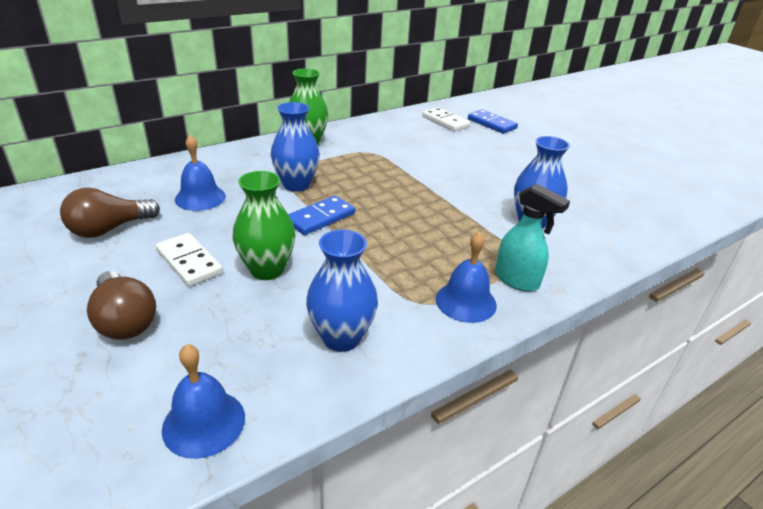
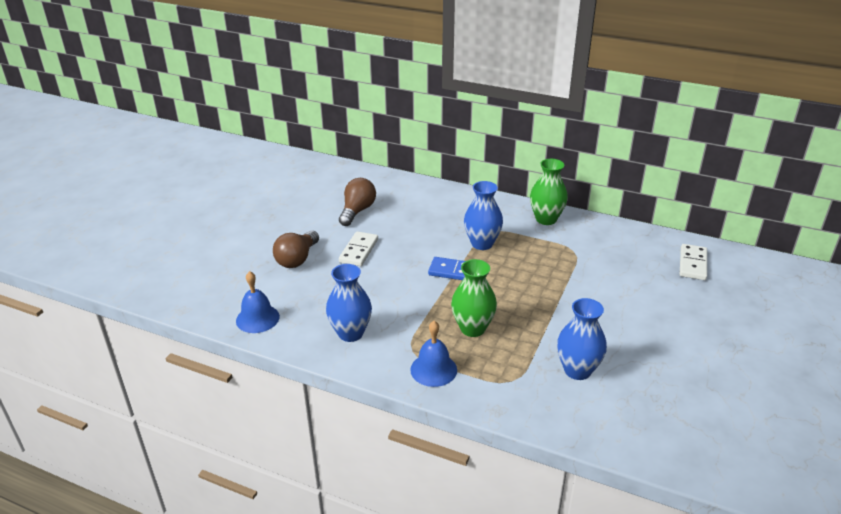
camera: 60 degrees right, 0 degrees up
(109, 229) = (357, 211): brown light bulb -> brown light bulb turned 90 degrees clockwise
(200, 198) = (421, 219): blue bell -> none
(267, 270) = (380, 279): green vase -> green vase (472, 328)
(492, 124) = (735, 290): blue domino -> none
(517, 280) = (484, 386): turquoise spray bottle -> none

